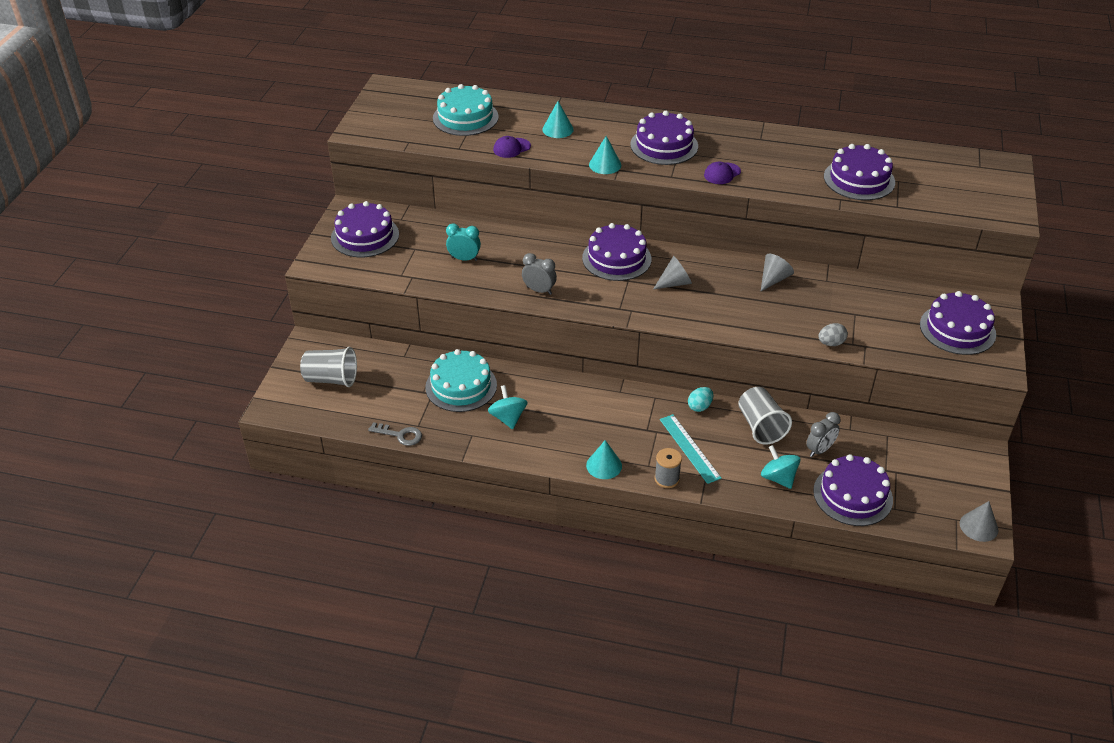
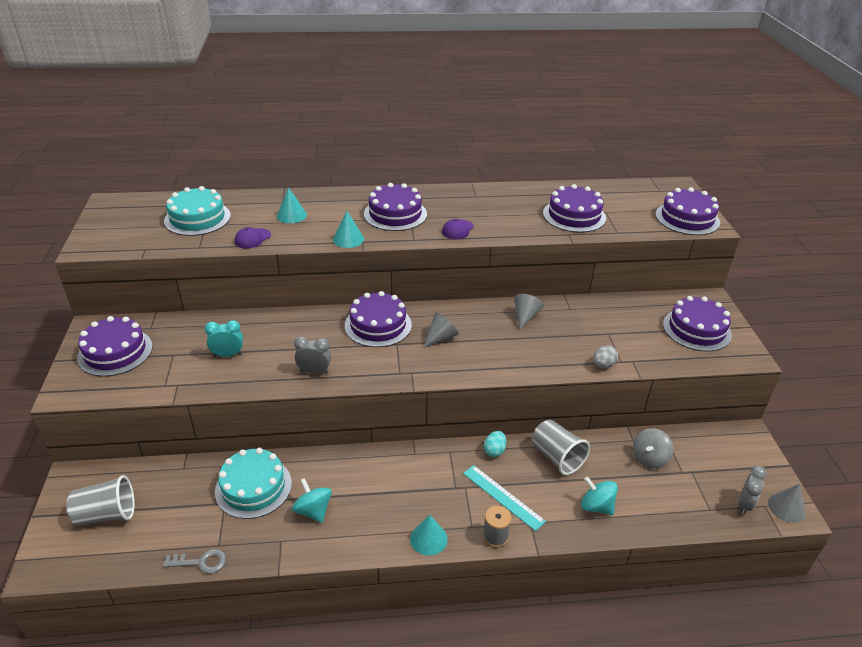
camera: 20 degrees left, 5 degrees down
(819, 450) = (618, 467): grey clock -> grey clock (744, 504)
(852, 495) = (668, 506): purple cake -> purple cake (687, 218)
(857, 450) = (649, 458): none -> grey spinning top

